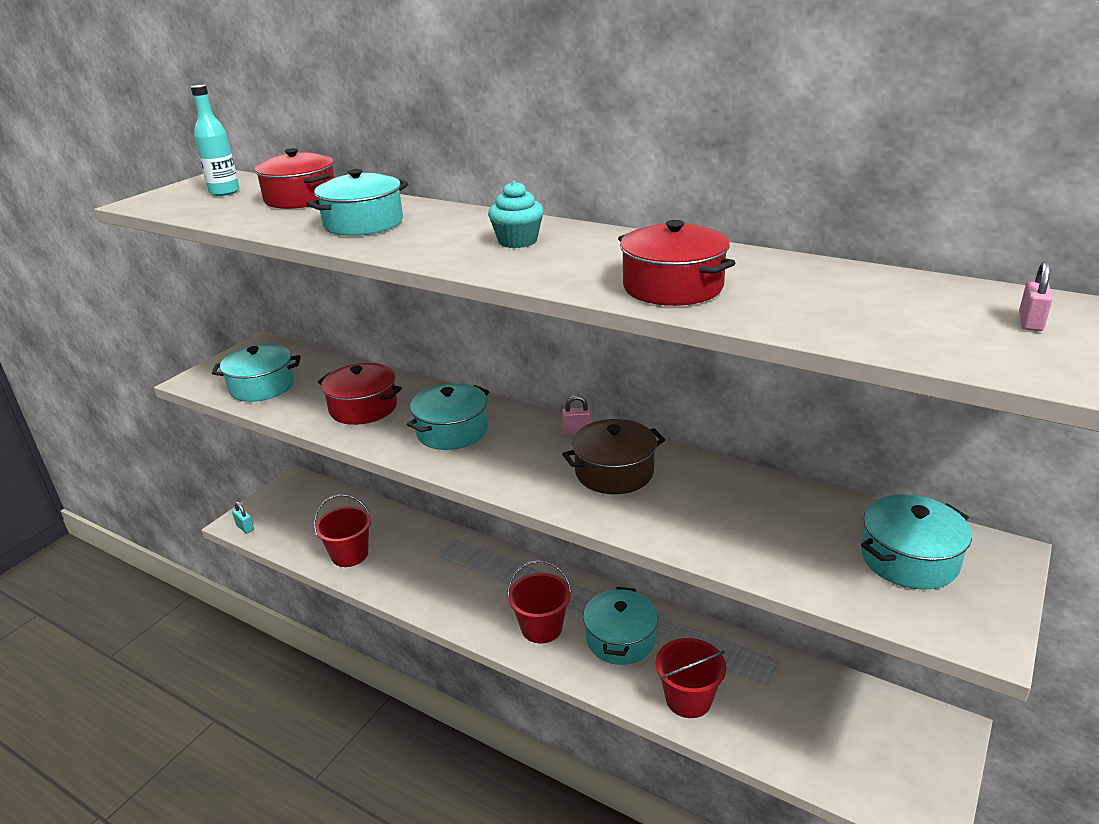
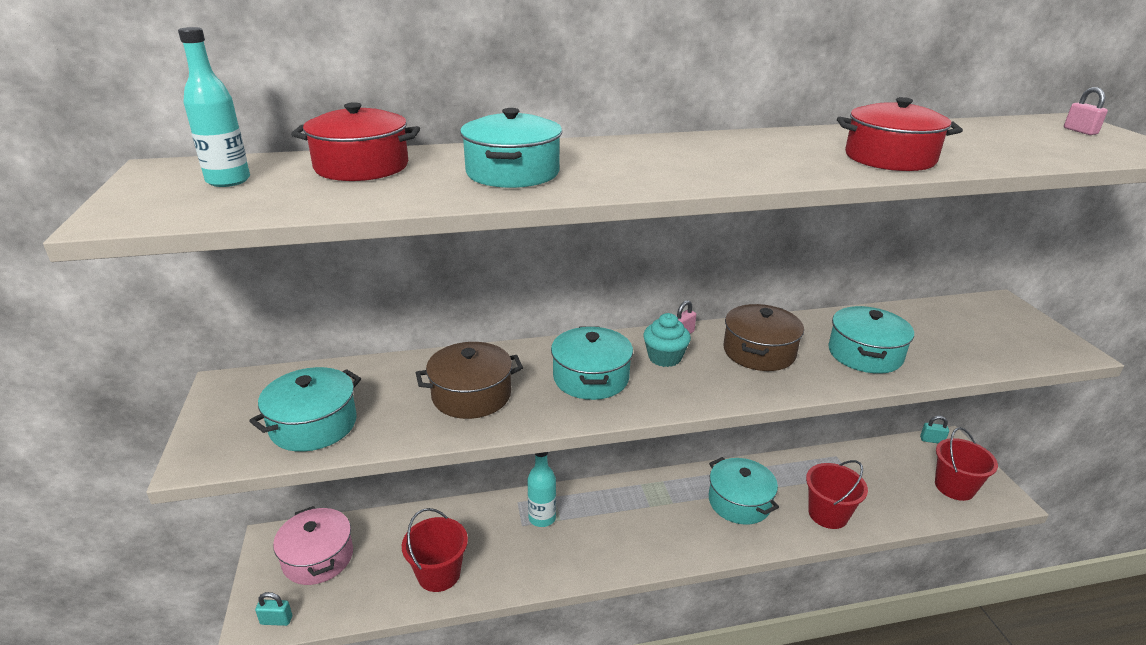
camera: 45 degrees left, 0 degrees up
(303, 504) = (318, 557): none -> pink pot
(363, 408) = (471, 395): red pot -> brown pot
(455, 558) = (542, 518): none -> turquoise bottle
(517, 241) = (696, 155): turquoise cupcake -> turquoise cupcake (664, 357)
(541, 628) = (680, 529): red bucket -> red bucket (954, 487)
(909, 559) = (980, 326): turquoise pot -> turquoise pot (865, 354)
(928, 713) = (932, 440): none -> turquoise padlock

